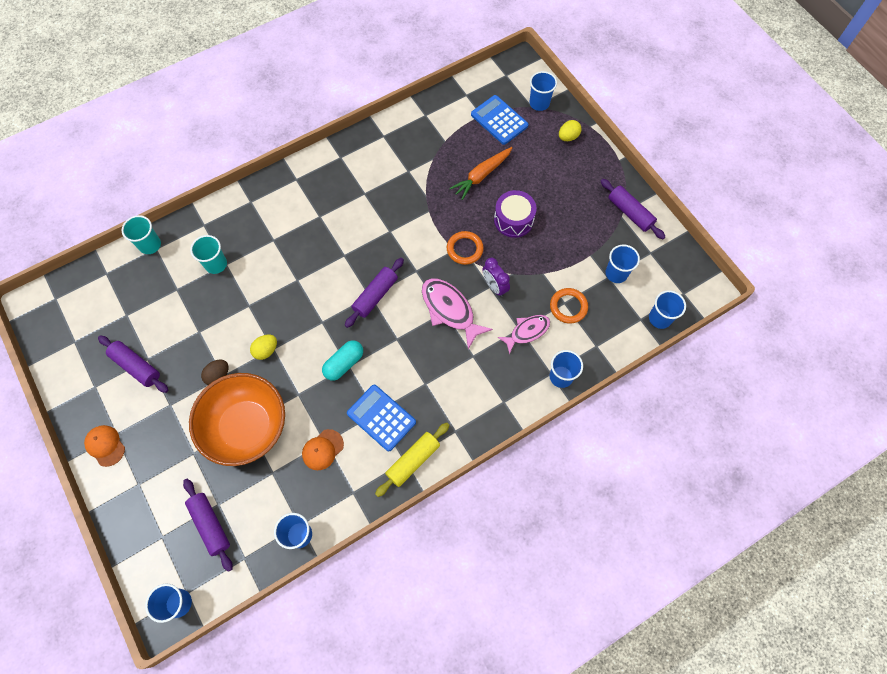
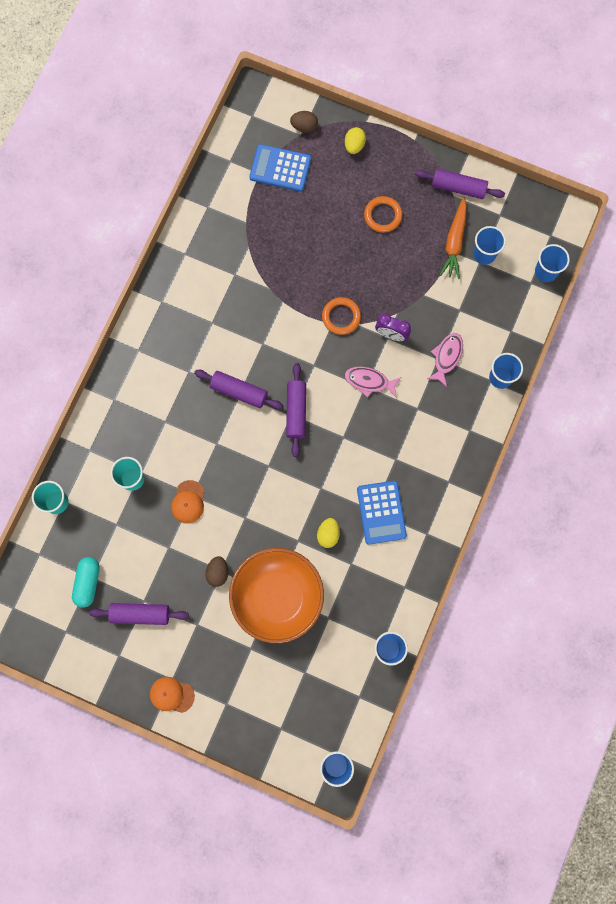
camera: 35 degrees left, 10 degrees up
(210, 525) = (312, 692): purple rolling pin -> purple rolling pin (239, 391)
(266, 350) = (240, 523): yellow egg -> yellow egg (328, 534)
(322, 450) = (354, 571): orange cap -> orange cap (188, 502)
(344, 364) = (316, 489): turquoise capsule -> turquoise capsule (88, 583)
(381, 418) = (381, 512): blue calculator -> blue calculator turned 105 degrees counterclockwise
(413, 461) = (433, 529): yellow rolling pin -> none
(450, 310) = (369, 381): pink fish -> pink fish, size x0.65
(481, 175) = (304, 235): orange carrot -> orange carrot (454, 242)
(513, 220) = (363, 261): purple drum -> none
(539, 103) = (304, 126): blue cup -> brown egg
(568, 307) = (465, 311): orange ring -> orange ring (383, 215)

